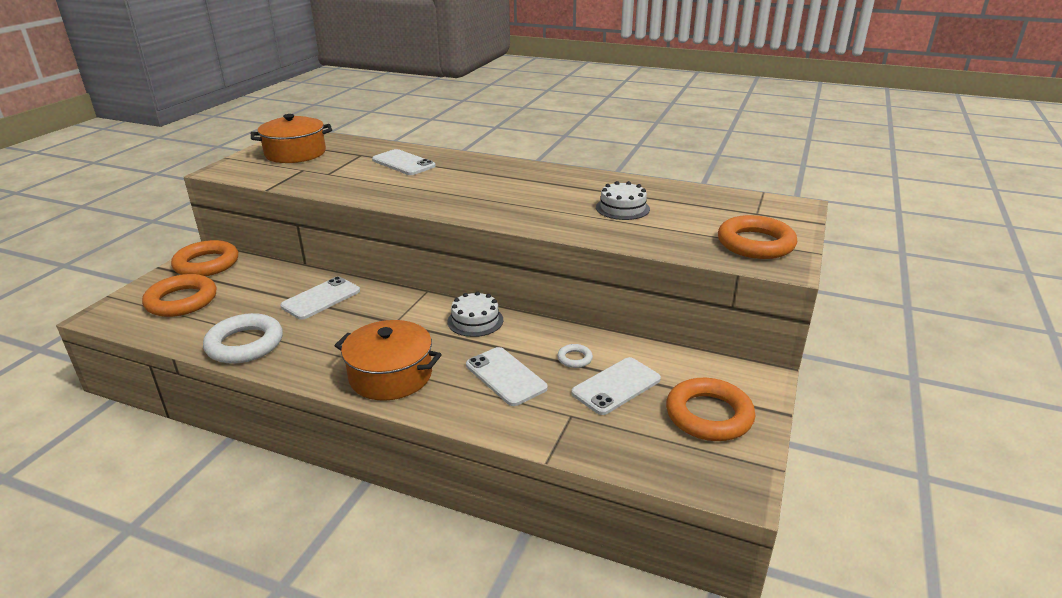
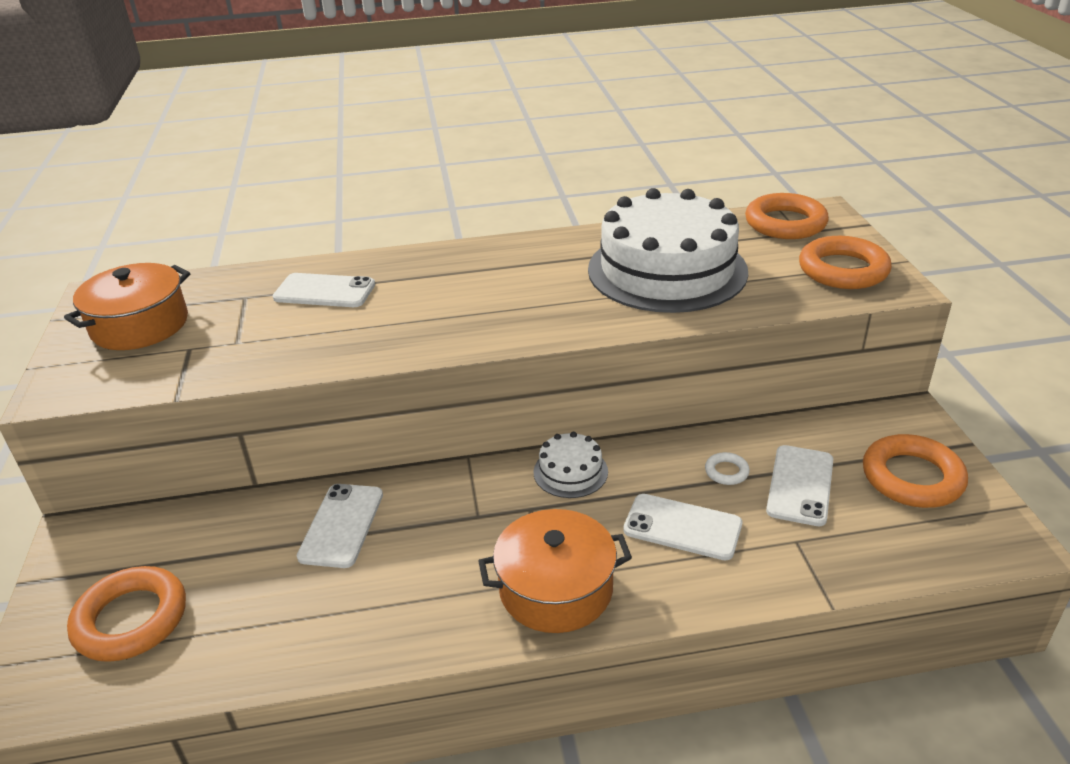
camera: 30 degrees left, 5 degrees up
(206, 264) = (99, 545): orange ring -> orange ring (785, 223)
(245, 344) = (313, 639): white ring -> none
(622, 208) = (667, 270): white cake -> white cake, size x2.34

